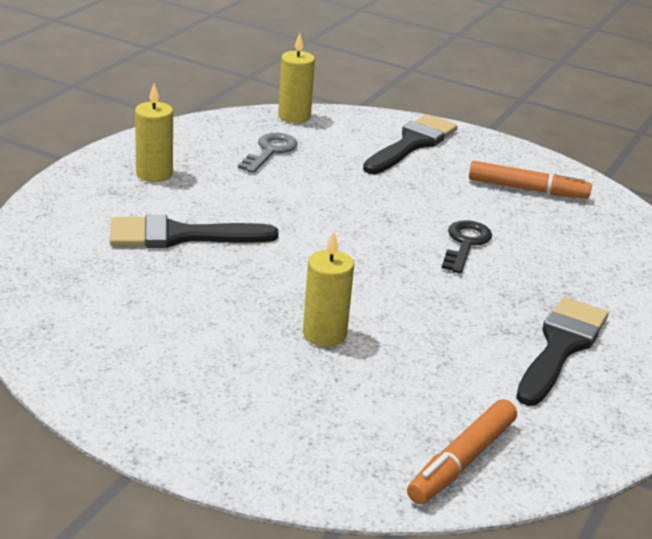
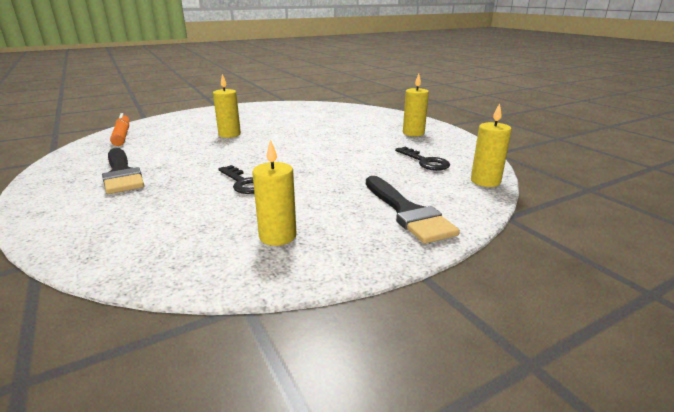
camera: 125 degrees right, 5 degrees down
(180, 236) = (343, 128): black brush -> none
(270, 151) = (425, 162): grey key -> black key
(527, 189) = (277, 236): orange marker -> yellow candle

